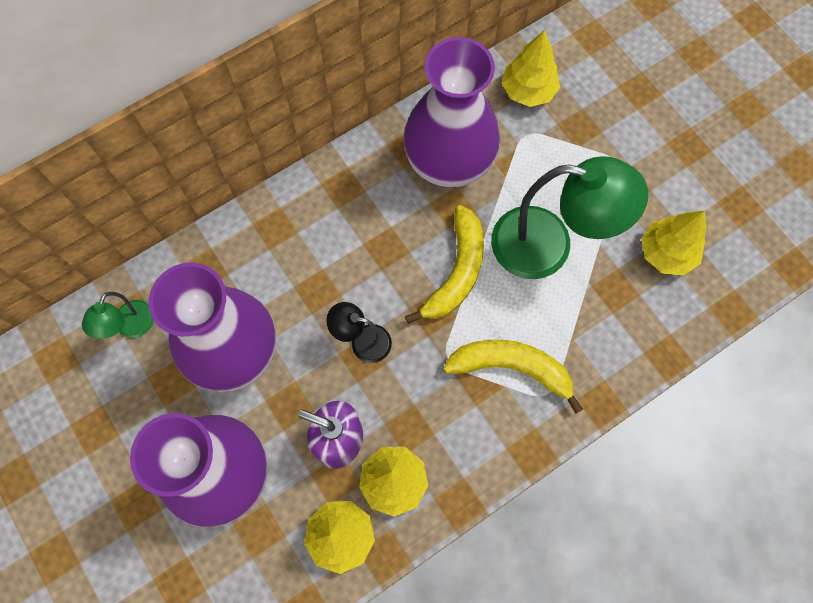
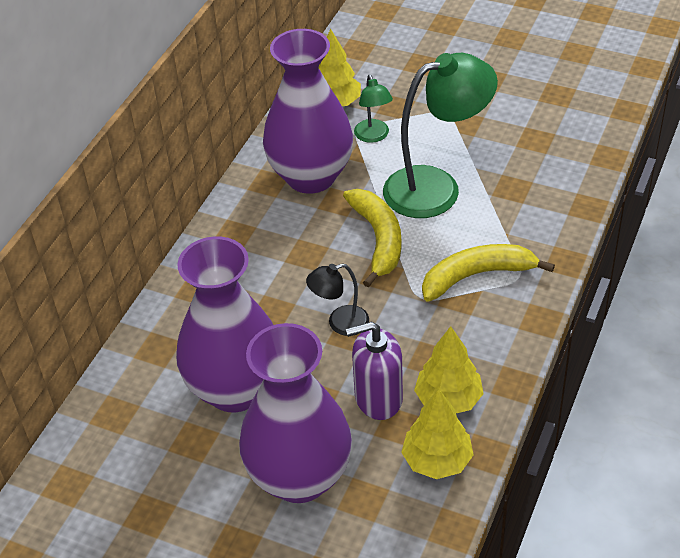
camera: 30 degrees left, 25 degrees down
(131, 327) = (122, 423): green lamp -> green lamp (373, 136)
(666, 253) = (529, 147): yellow tree -> none

